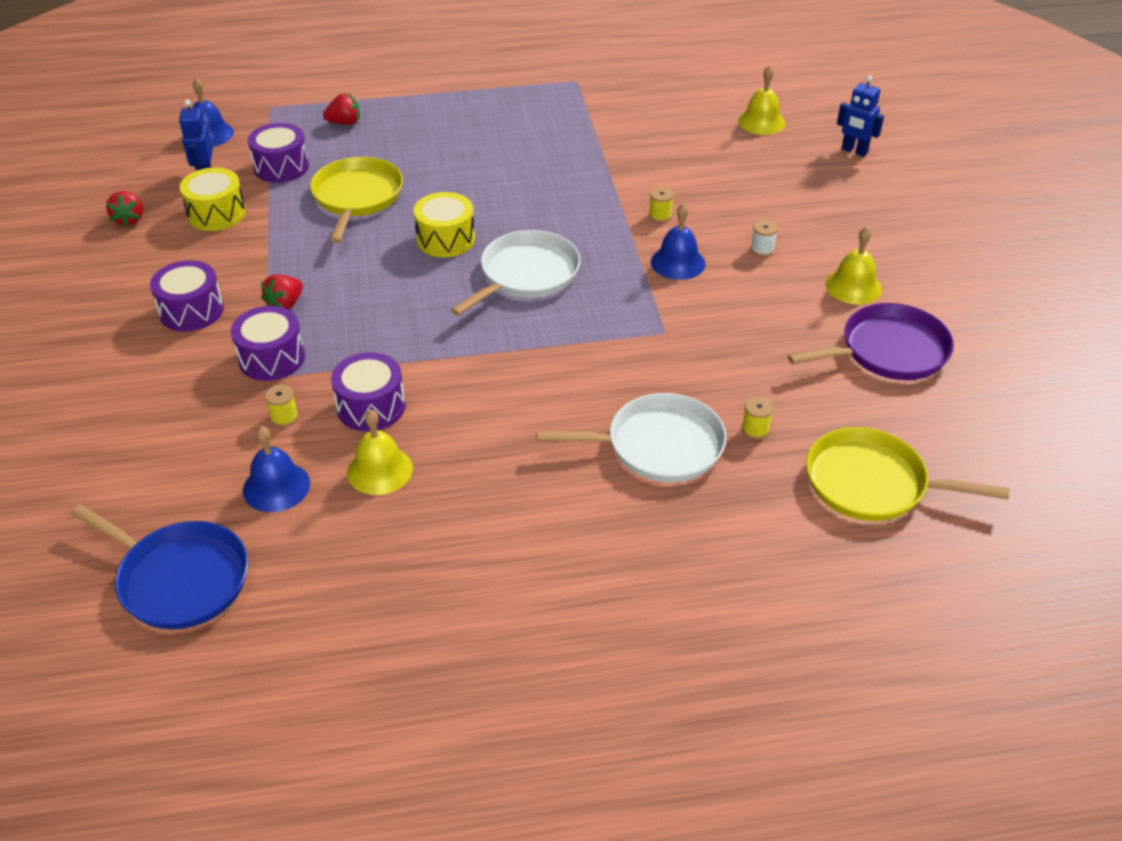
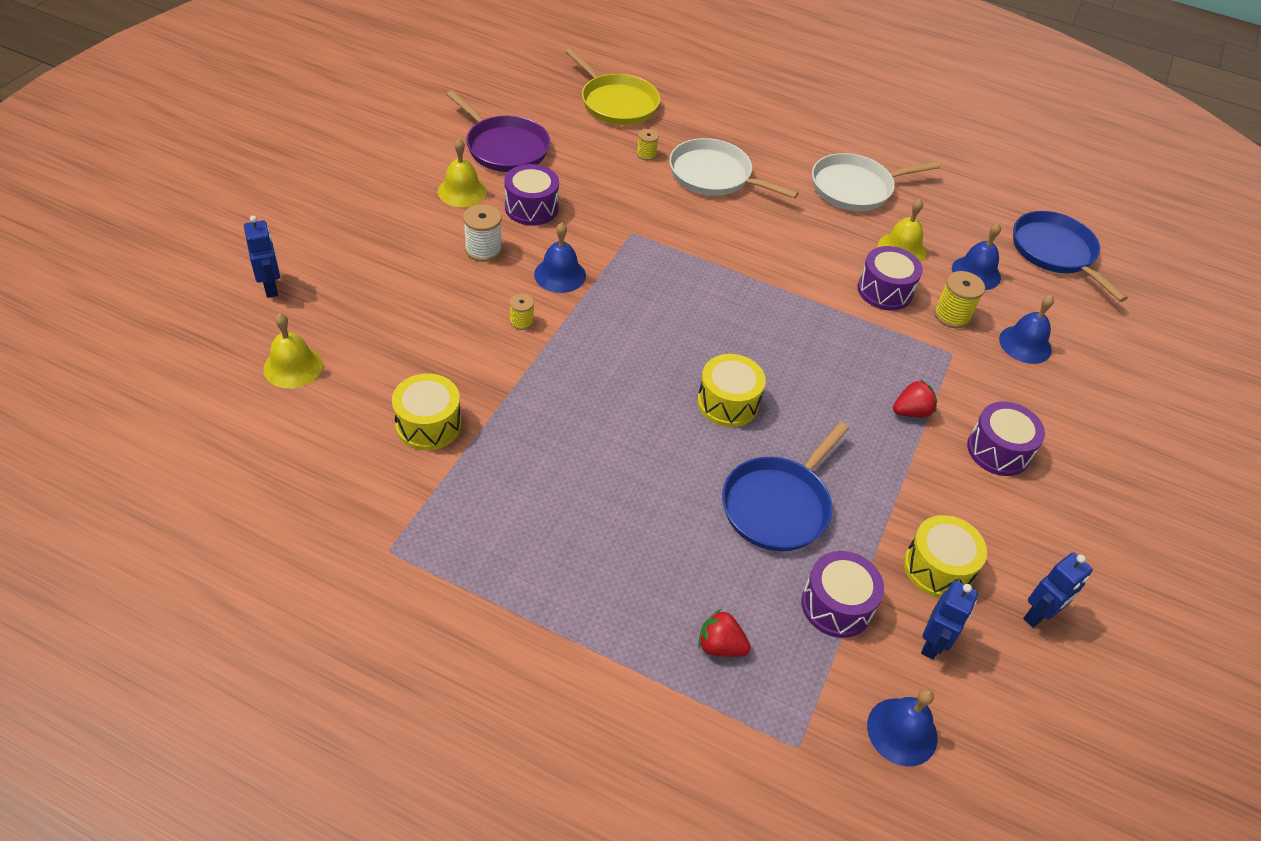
camera: 150 degrees left, 5 degrees up
(129, 219) = (1038, 615): red strawberry -> blue robot
(190, 425) = (1025, 344): none -> blue bell
(272, 358) = (943, 367): purple drum -> purple drum (531, 208)
(284, 417) = (952, 315): yellow spool -> yellow spool, size x1.64
(357, 197) = (778, 505): yellow pan -> blue pan
(526, 275) = (688, 330): white pan -> white pan (855, 188)
(635, 134) = (428, 424): none -> yellow drum
(762, 249) = (483, 249): white spool -> white spool, size x1.64
(889, 351) = (504, 148): purple pan -> purple pan turned 150 degrees counterclockwise

